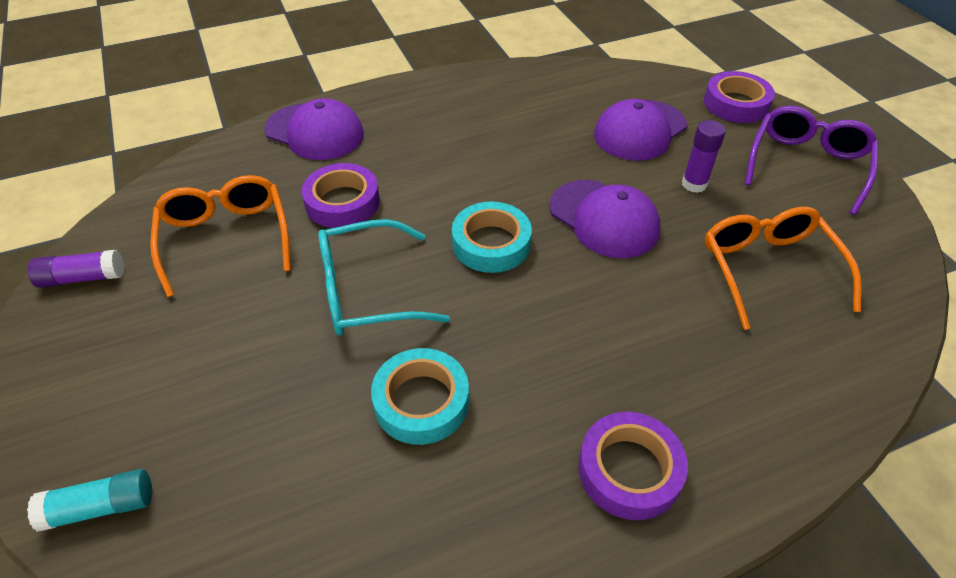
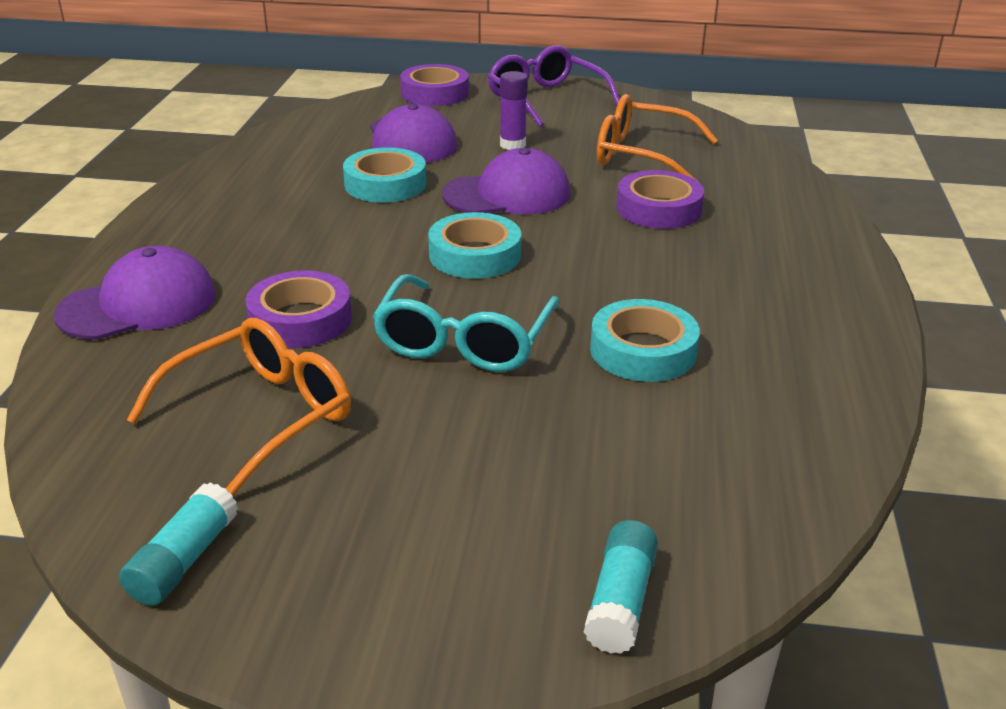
camera: 60 degrees left, 15 degrees down
(82, 278) = (184, 560): purple glue stick -> turquoise glue stick
(226, 239) = (259, 417): orange glasses -> orange glasses turned 120 degrees clockwise
(555, 151) = (385, 184): none -> turquoise tape
(629, 470) = (791, 278): purple tape -> purple tape (658, 209)

